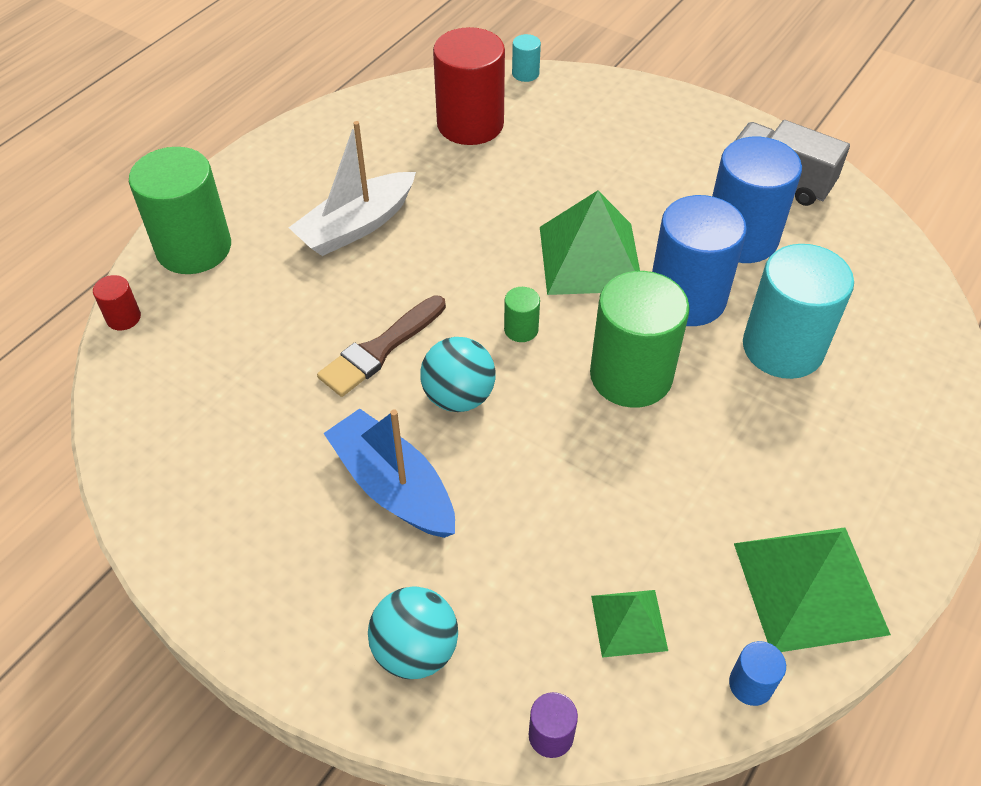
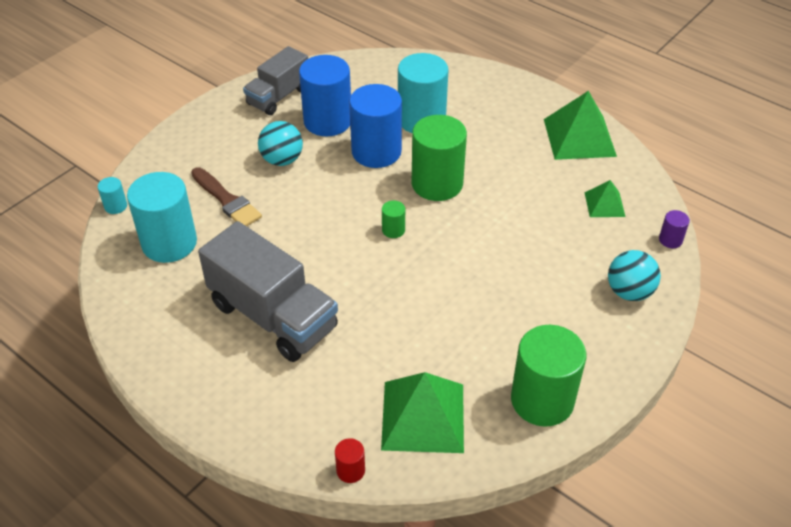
camera: 85 degrees left, 5 degrees down
(194, 248) = (276, 426): green cylinder -> green cylinder (542, 400)
(356, 226) = (273, 316): white boat -> grey truck
(380, 349) = (403, 304): brown brush -> brown brush (227, 200)
(393, 486) = (518, 299): blue boat -> none
(458, 397) = (448, 264): turquoise ball -> turquoise ball (282, 160)
(470, 124) = (169, 243): red cylinder -> turquoise cylinder
(590, 258) = (333, 191): green pyramid -> green pyramid (423, 416)
(750, 684) = (634, 166): blue cylinder -> none

